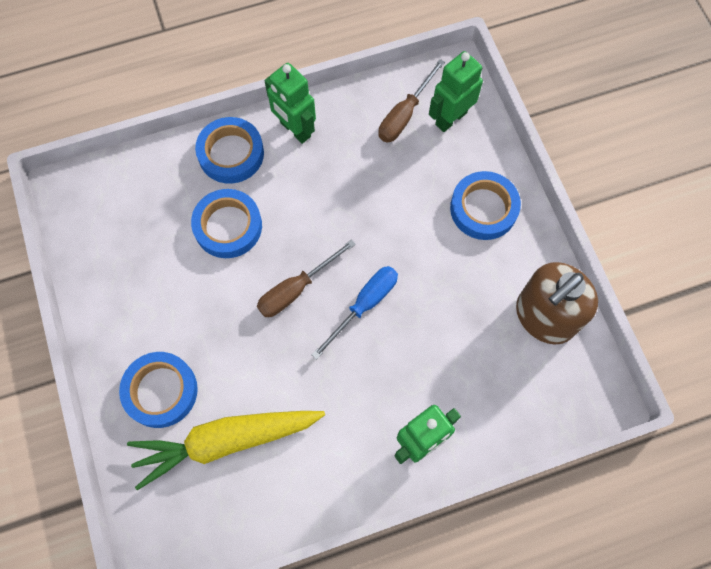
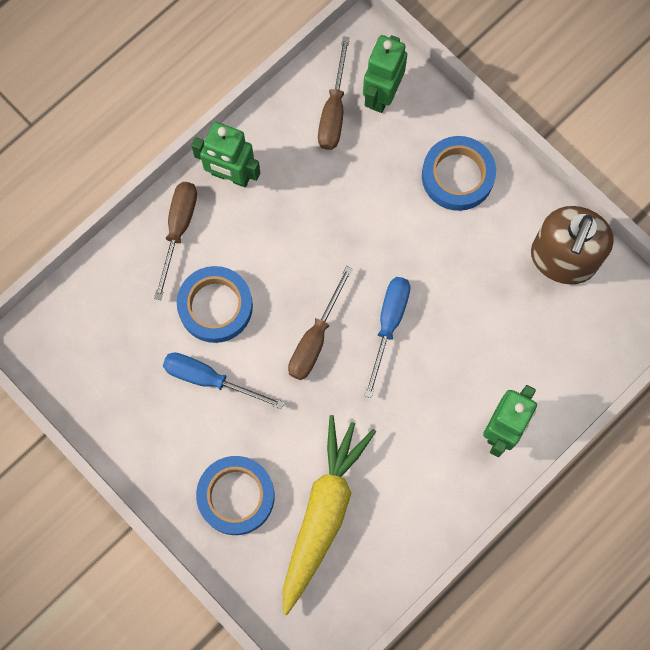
camera: 25 degrees left, 5 degrees up
(191, 283) = (209, 379): none -> blue screwdriver
(226, 441) = (323, 513): yellow carrot -> yellow carrot turned 150 degrees clockwise
(231, 154) = (178, 230): blue tape -> brown screwdriver

